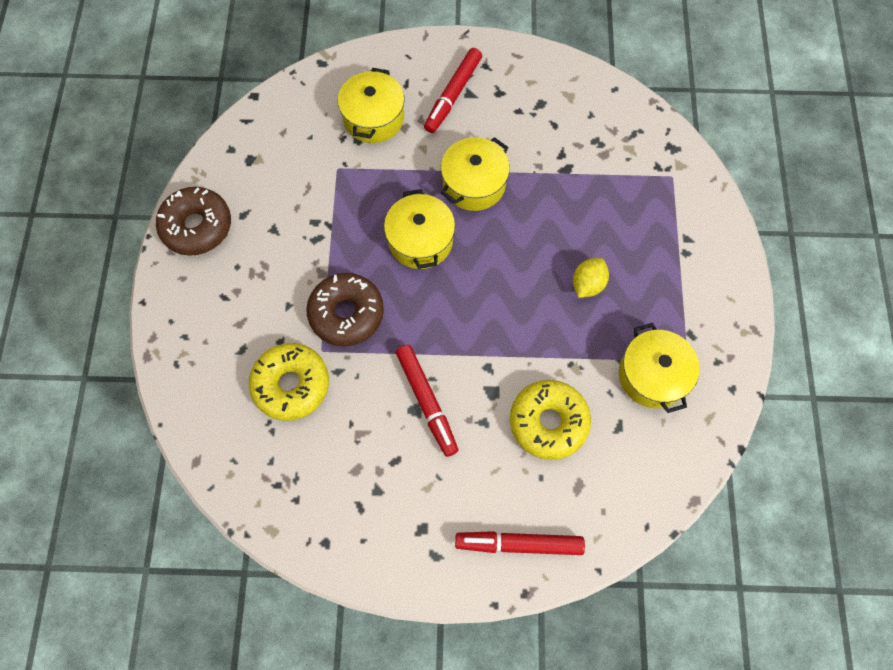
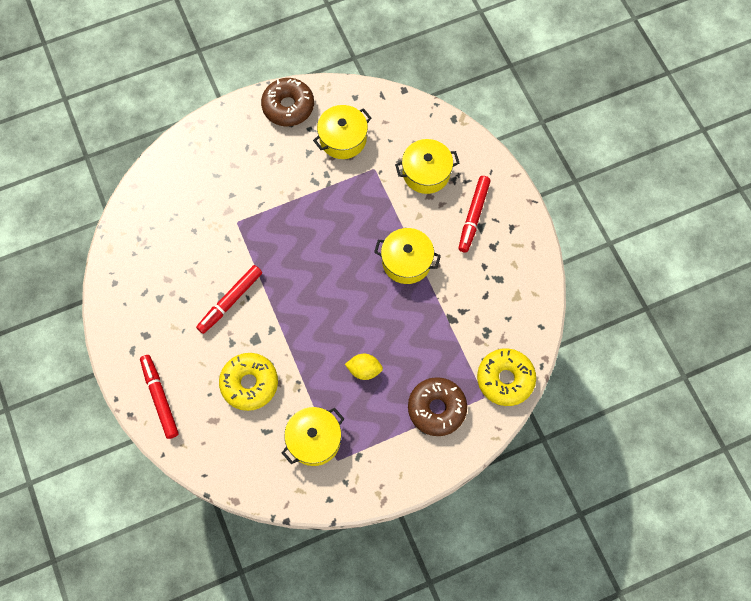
camera: 65 degrees right, 0 degrees up
(291, 385) = (206, 215): yellow donut -> yellow donut (505, 379)
(346, 314) = (269, 225): brown donut -> brown donut (436, 408)
(420, 241) = (344, 246): yellow pot -> yellow pot (343, 139)
(453, 95) = (473, 216): red marker -> red marker turned 75 degrees counterclockwise

